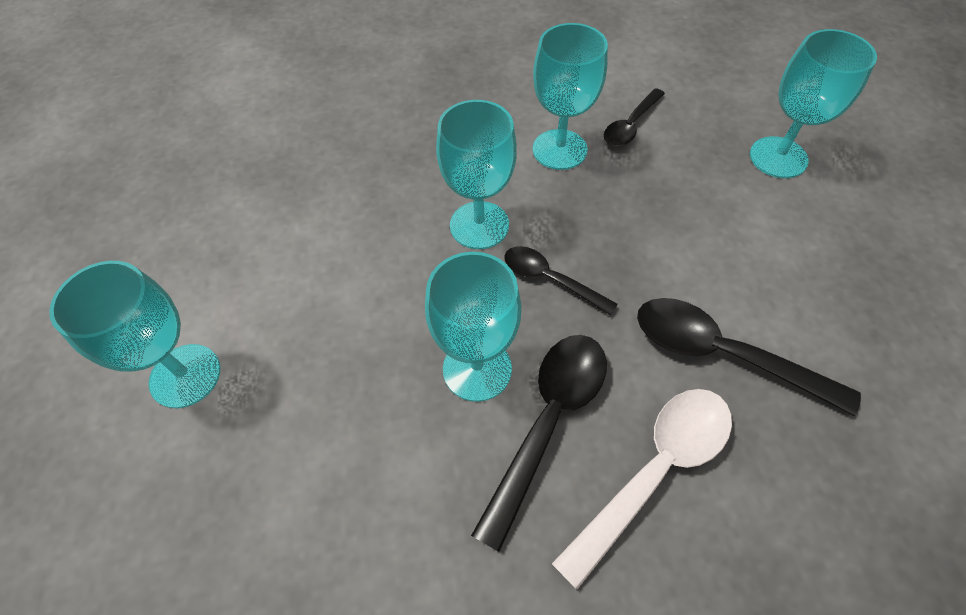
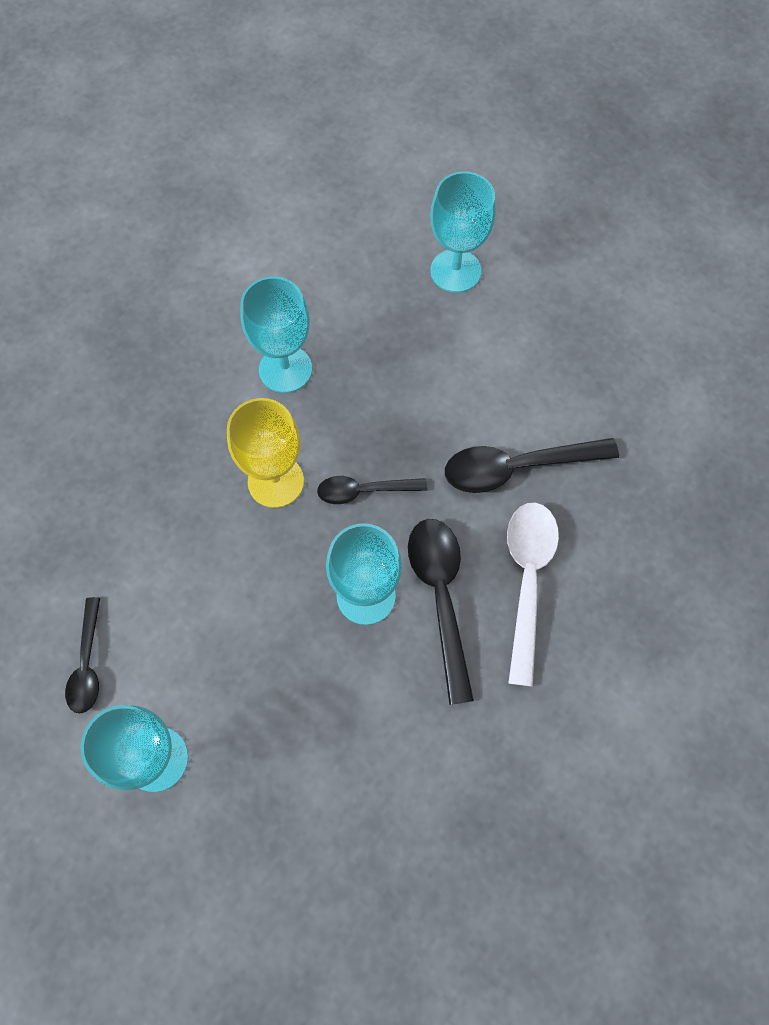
camera: 40 degrees left, 10 degrees up
(479, 225) = (275, 481): turquoise goblet -> yellow goblet
(630, 125) = (325, 308): black spoon -> black spoon (87, 663)

